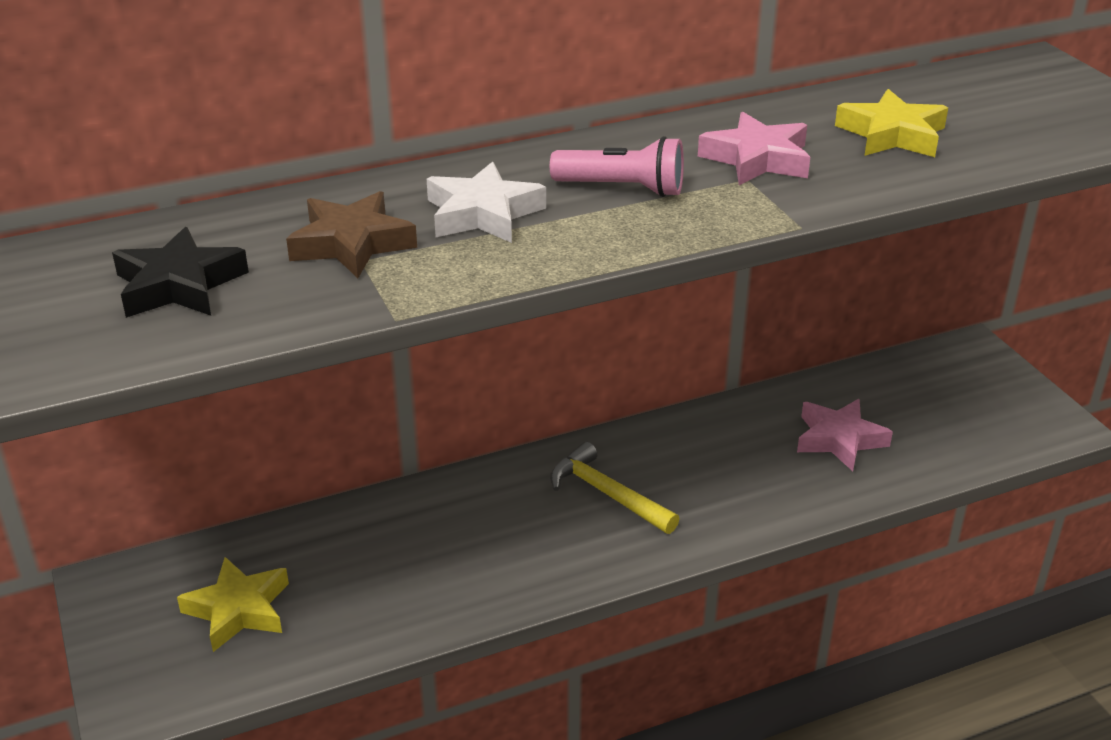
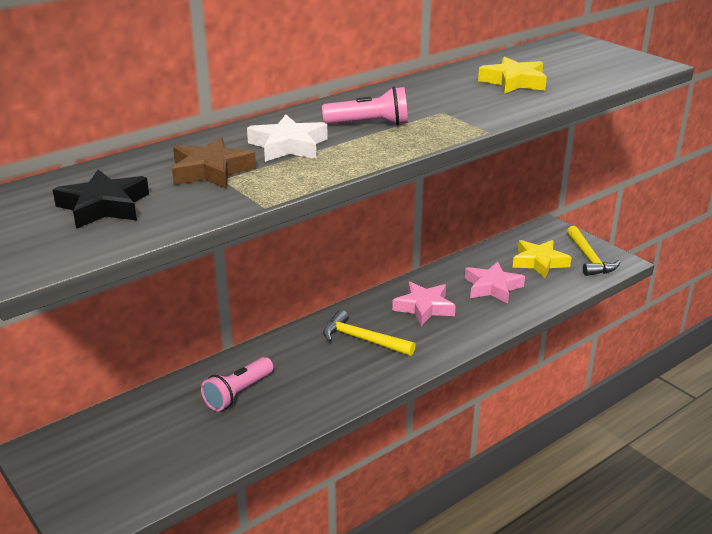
camera: 15 degrees left, 5 degrees down
(238, 610) = (140, 449): yellow star -> yellow star (539, 262)
(399, 548) = (238, 393): none -> pink flashlight
(757, 159) = (442, 101): pink star -> pink star (424, 307)
(1017, 414) = (589, 258): none -> yellow hammer

